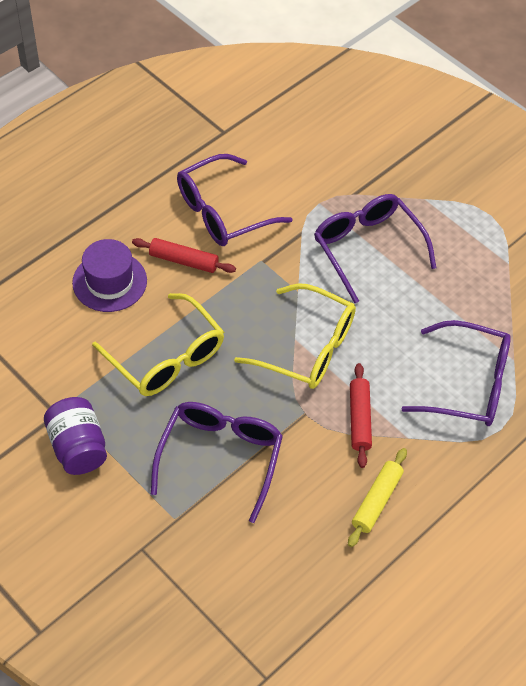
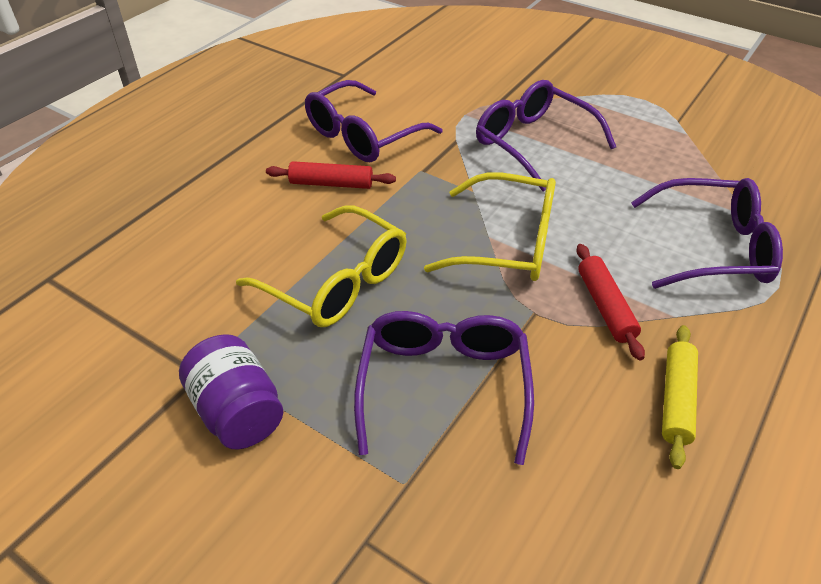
camera: 10 degrees left, 10 degrees down
(109, 282) = (246, 216): purple hat -> none

